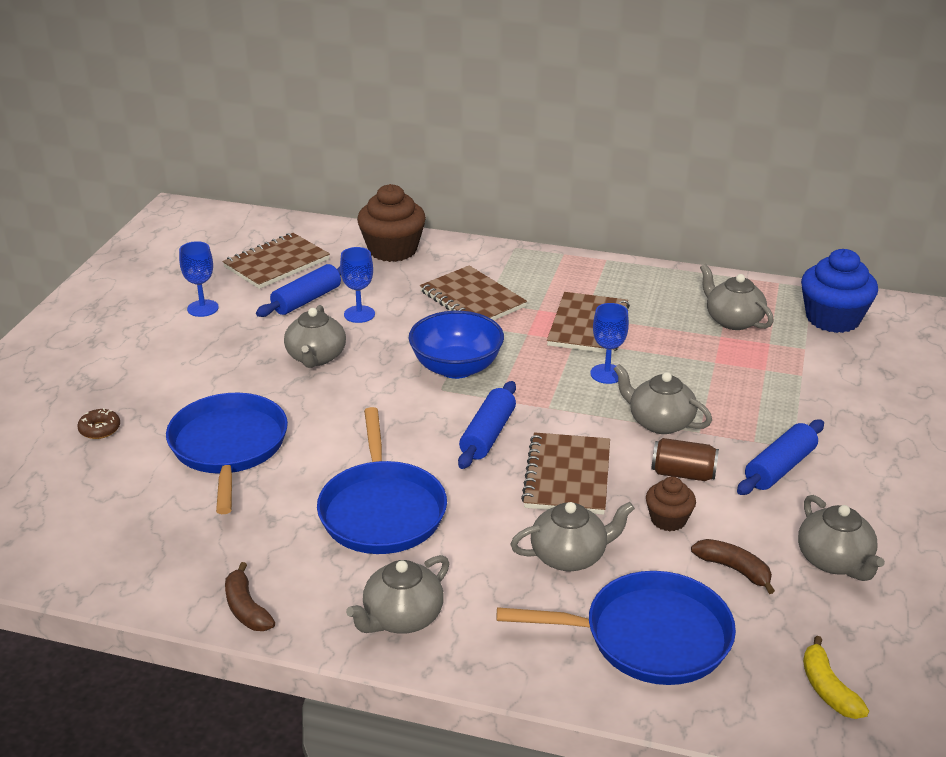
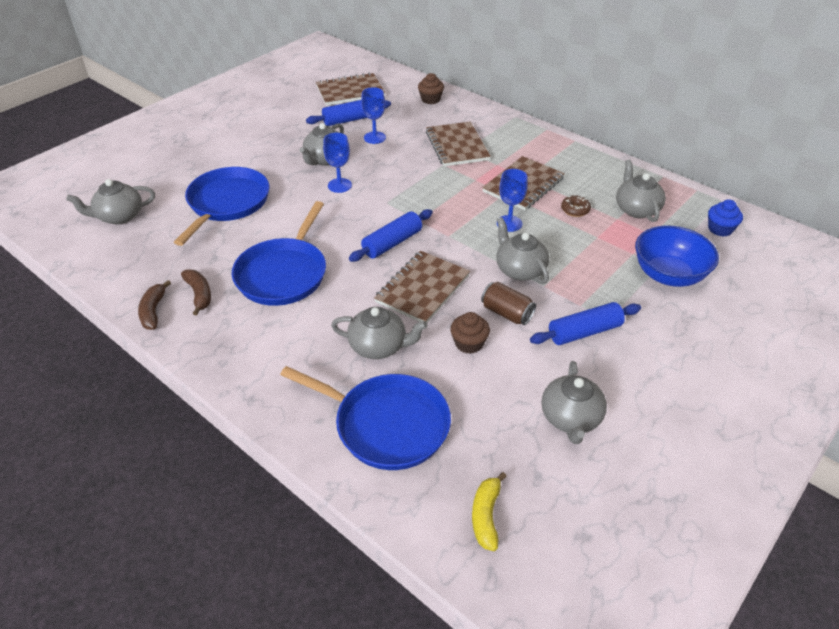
camera: 25 degrees right, 10 degrees up
(100, 429) = (165, 171): brown donut -> brown donut (575, 210)
(203, 308) = (283, 110): blue goblet -> blue goblet (339, 185)
(392, 250) = (430, 99): brown cupcake -> brown cupcake, size x0.54
(402, 618) = (238, 351): grey teapot -> grey teapot (119, 216)
(456, 368) = (408, 190): blue bowl -> blue bowl (668, 275)
(734, 569) = (488, 397): brown banana -> brown banana (199, 294)
(833, 319) = (720, 229): blue cupcake -> blue cupcake, size x0.54

